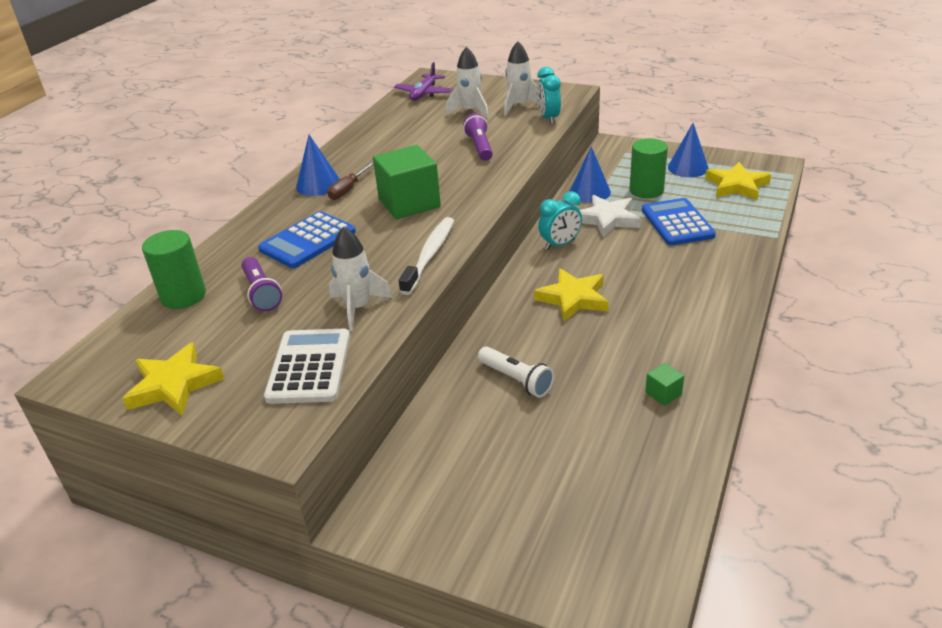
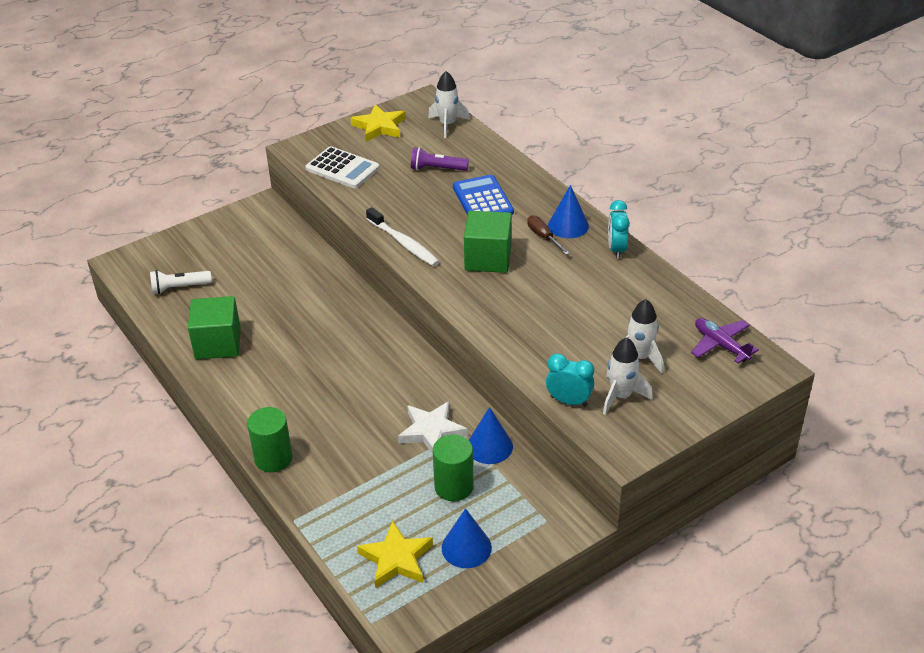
camera: 120 degrees right, 5 degrees up
(183, 296) = (466, 142): green cylinder -> green cylinder (273, 458)
(358, 308) = (377, 198): white rocket -> white rocket (447, 124)
(480, 147) = (550, 331): purple flashlight -> none
(516, 380) = (299, 291): white flashlight -> white flashlight (179, 287)
(560, 244) = (423, 383): turquoise clock -> turquoise clock (616, 249)
(573, 298) = (348, 354): yellow star -> none
(663, 393) = (218, 343): green cube -> green cube, size x2.29
(677, 223) = (380, 471): blue calculator -> none

